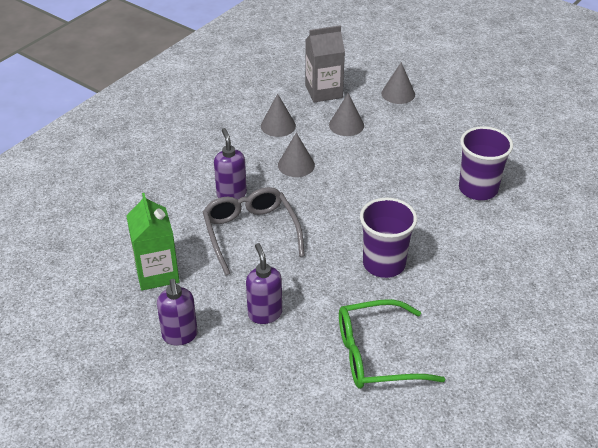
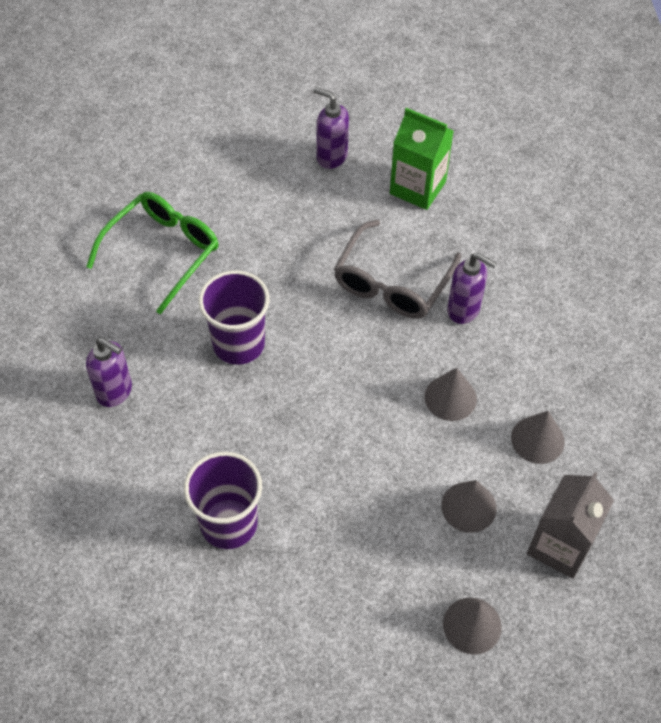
camera: 135 degrees right, 15 degrees up
(250, 233) = (392, 282): grey glasses -> grey glasses turned 90 degrees clockwise
(264, 313) = (289, 220): purple soap dispenser -> purple soap dispenser (115, 392)

